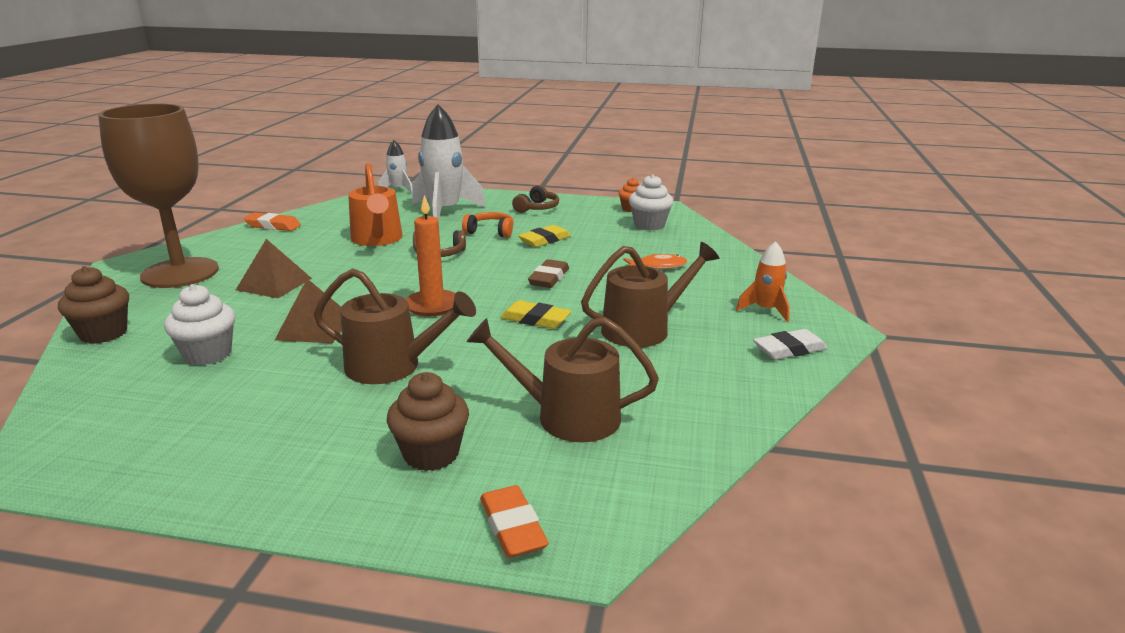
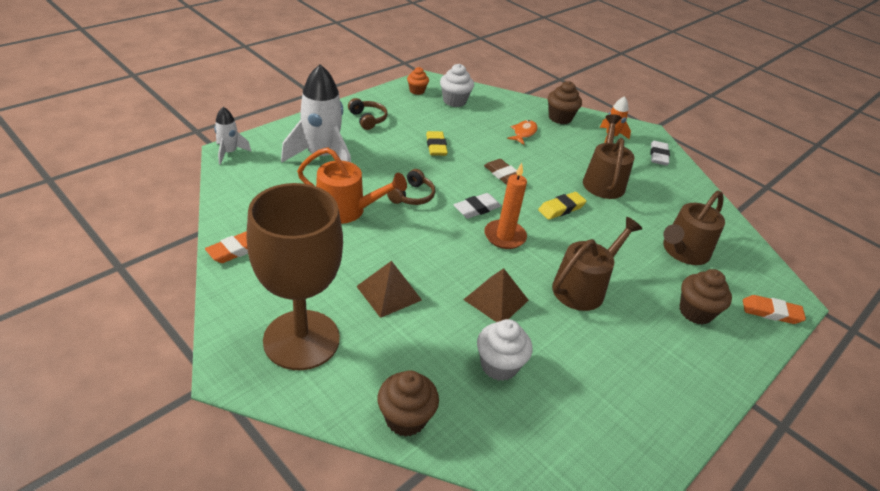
camera: 60 degrees left, 15 degrees up
(463, 282) = (477, 209): none -> white eraser
(490, 232) = (393, 158): orange headphones -> none
(738, 274) = (560, 118): none -> brown cupcake

